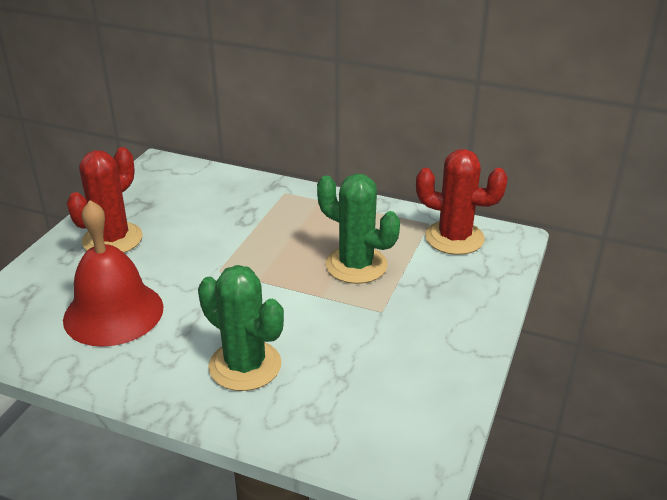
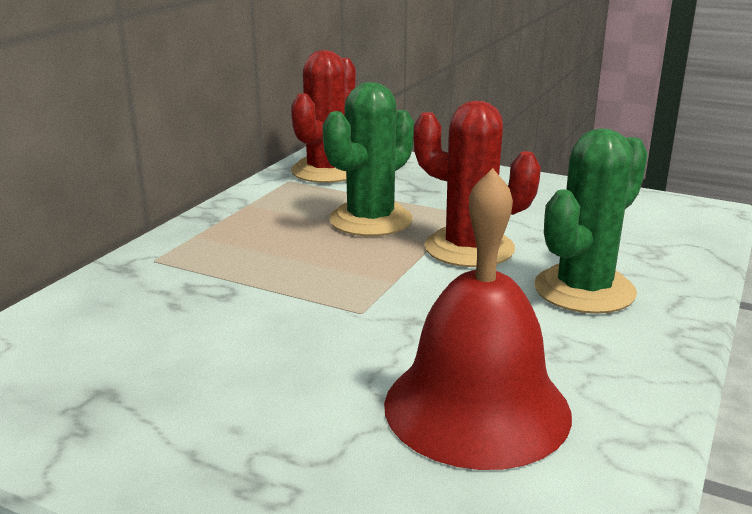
camera: 85 degrees left, 10 degrees down
(112, 239) = (224, 429): red cactus -> red cactus (469, 248)

